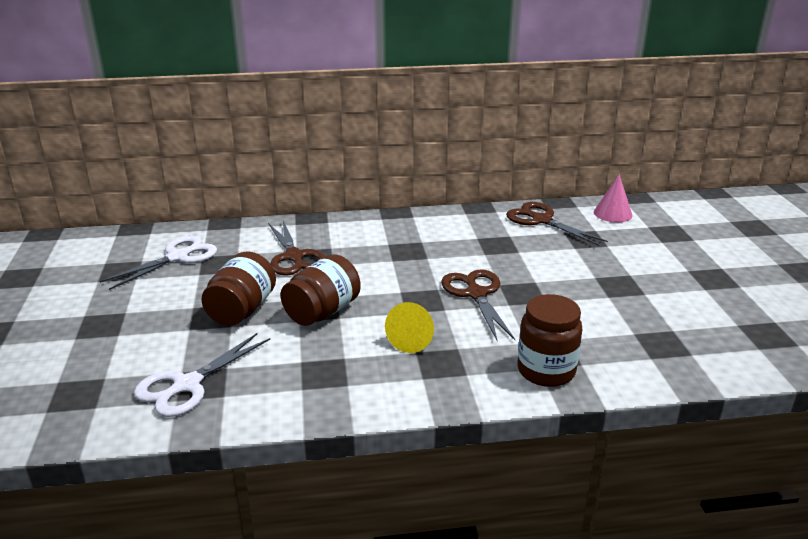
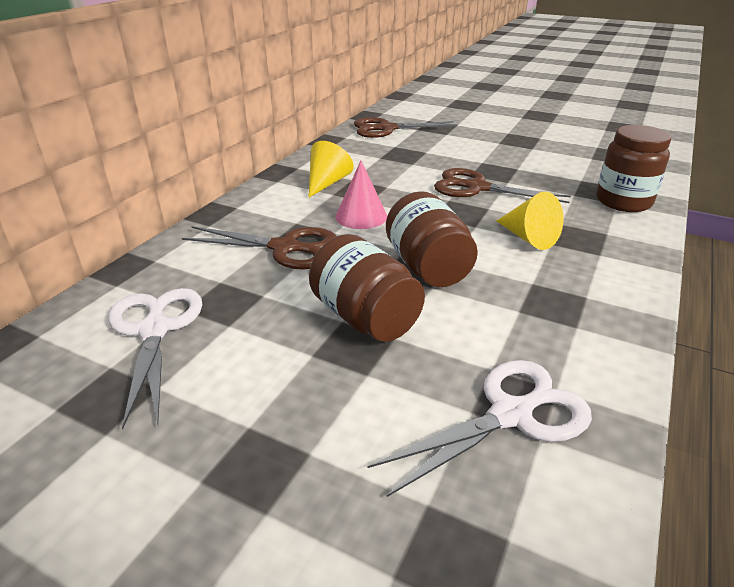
camera: 55 degrees left, 5 degrees up
(187, 385) = (510, 415): white scissors -> white scissors turned 105 degrees counterclockwise
(402, 235) = (327, 183): none -> yellow cone
(613, 213) = (412, 108): pink cone -> pink cone (361, 216)

